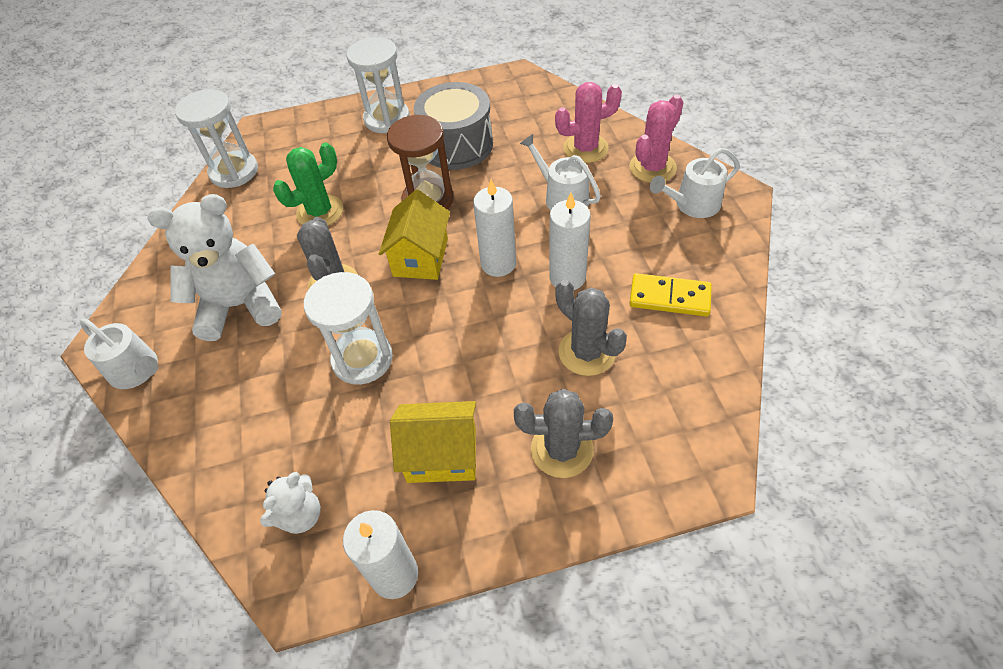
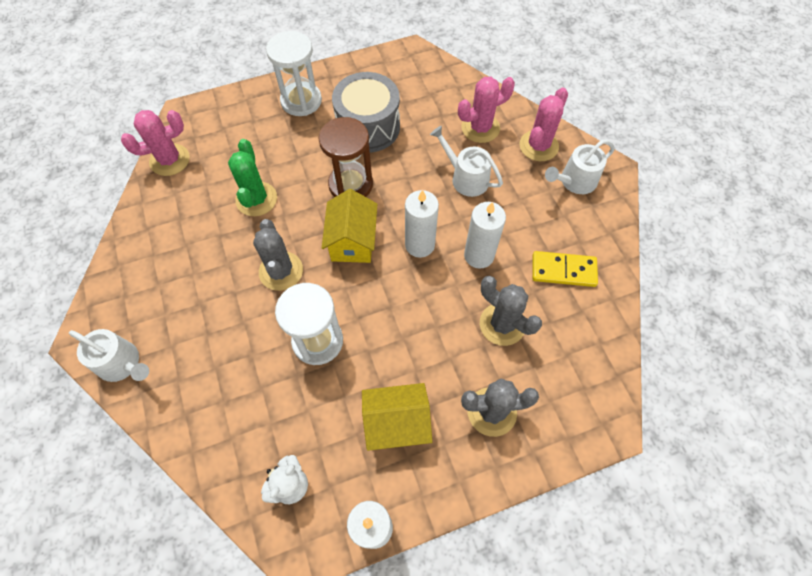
camera: 10 degrees left, 10 degrees up
(234, 172) = (169, 160): white hourglass -> pink cactus
(240, 306) = (201, 296): white teddy bear -> none
(320, 212) = (256, 199): green cactus -> green cactus turned 45 degrees counterclockwise

